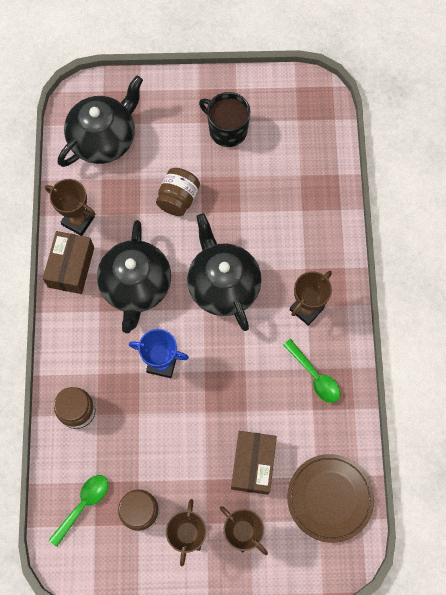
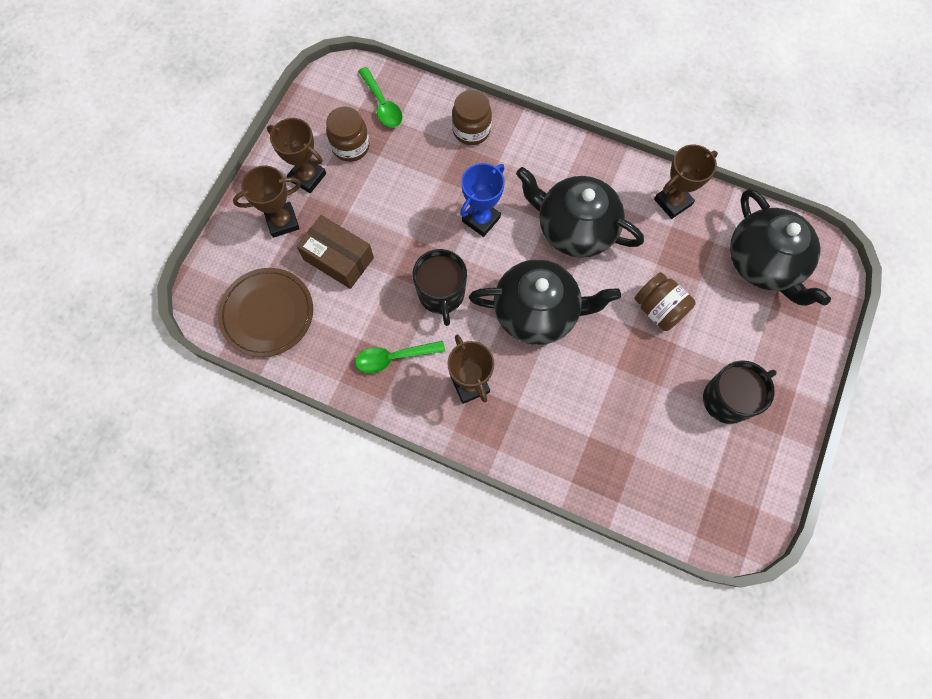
camera: 115 degrees right, 0 degrees up
(71, 267) = (622, 177): brown box -> none
(244, 364) = (441, 294): none -> black mug

